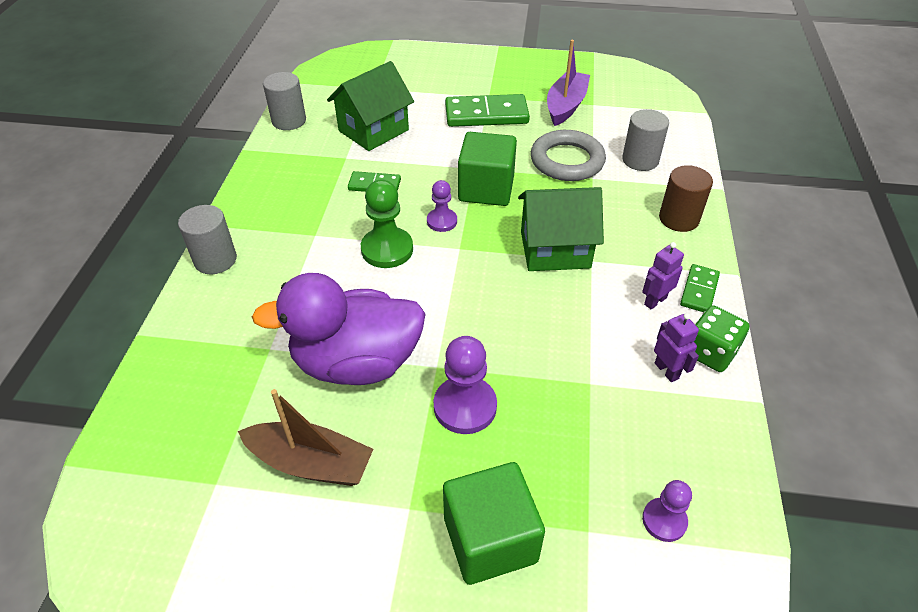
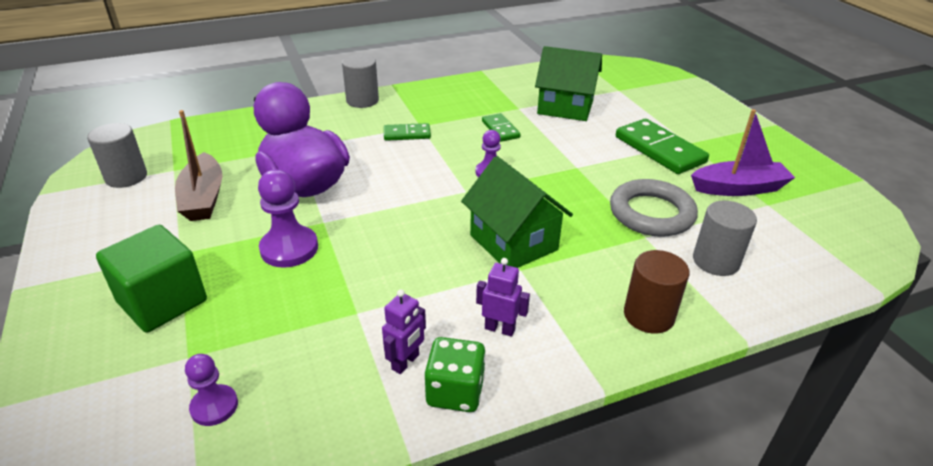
camera: 60 degrees right, 10 degrees down
(289, 121) = (532, 73): grey cylinder -> grey cylinder (126, 177)
(387, 249) = (432, 159): green pawn -> none
(486, 189) = (555, 181): green cube -> none
(699, 290) = (545, 360): green domino -> green domino (407, 134)

